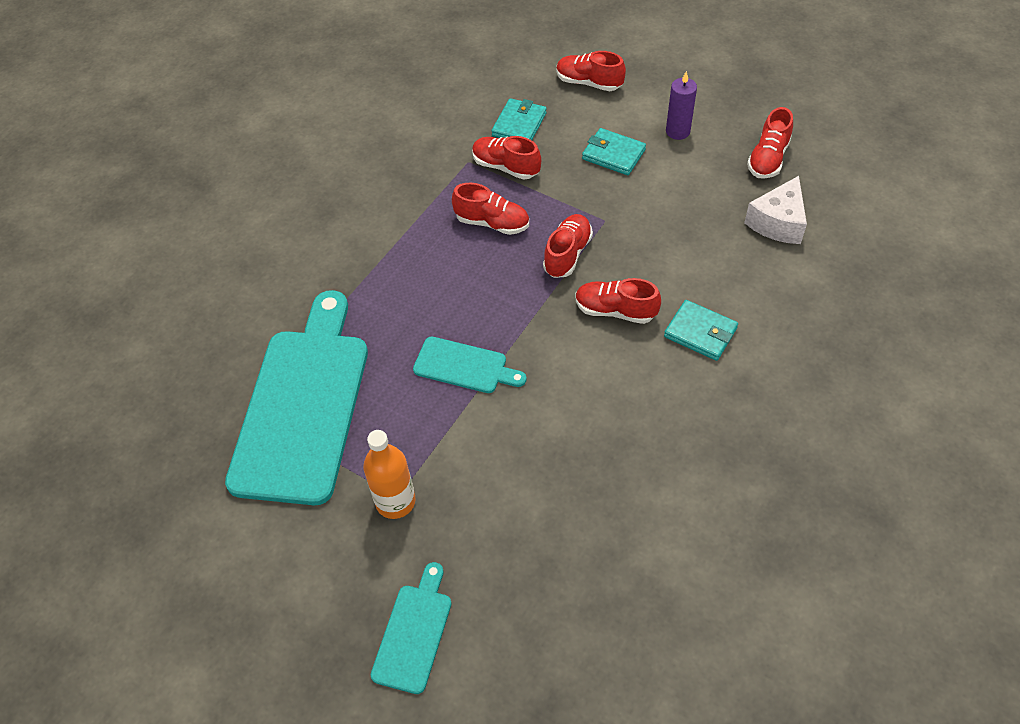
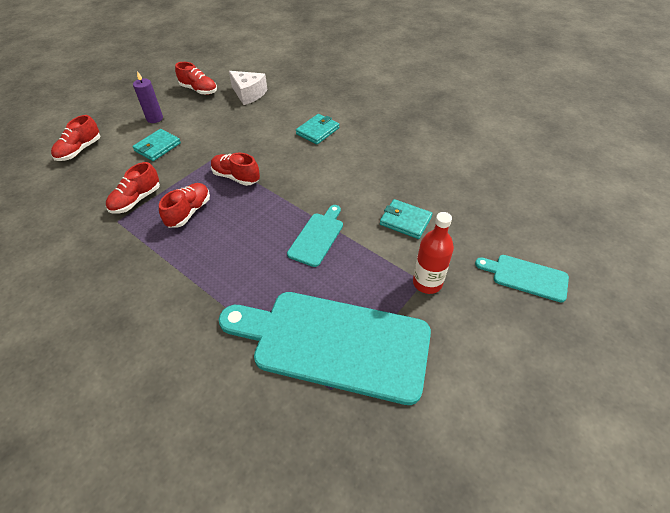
camera: 85 degrees left, 5 degrees down
(395, 501) = (427, 283): orange bottle -> red bottle
(519, 124) = (96, 189): turquoise wallet -> turquoise wallet (405, 221)
(615, 311) = (291, 161): red shoe -> none

